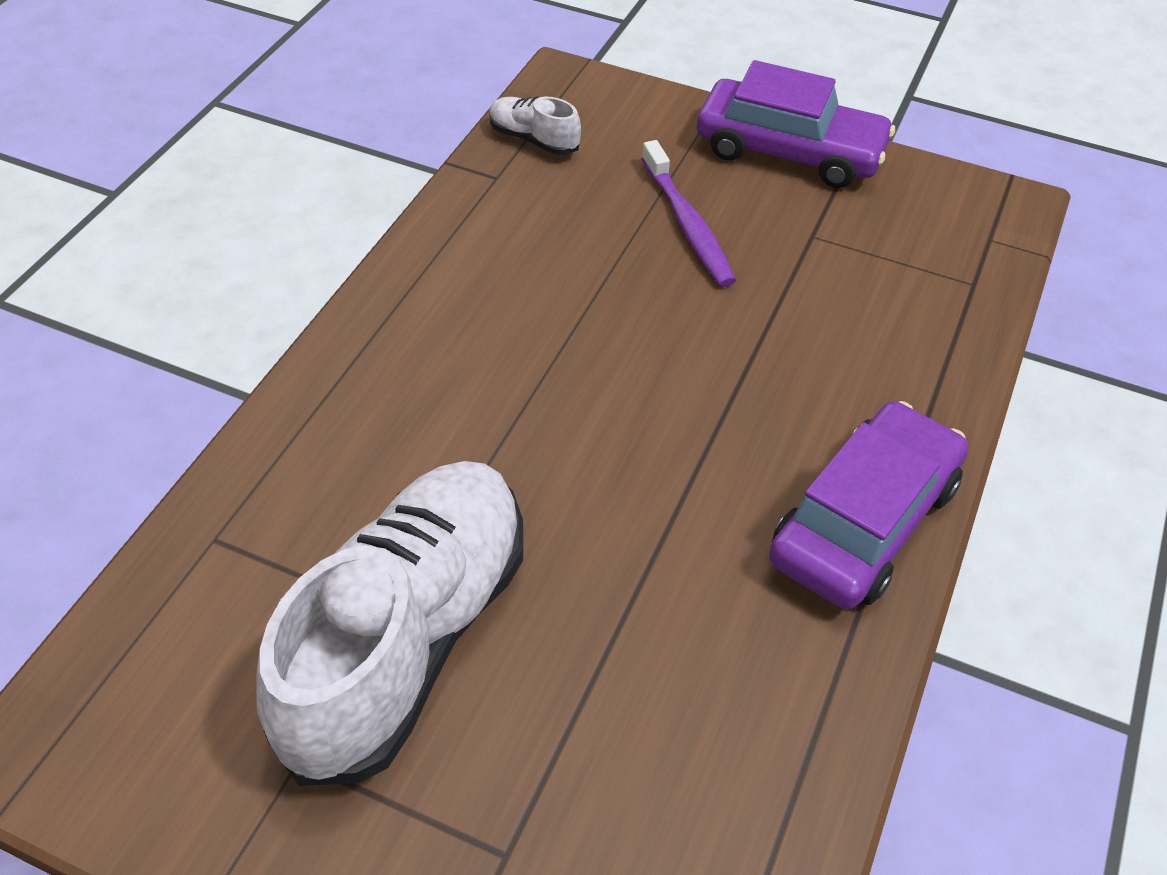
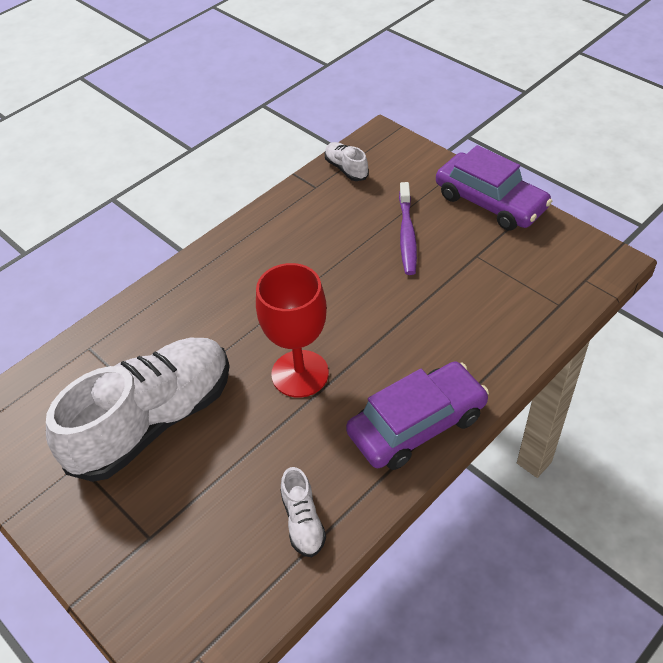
camera: 25 degrees right, 0 degrees up
(629, 487) = (300, 373): none -> red goblet
(765, 737) = (303, 521): none -> white shoe

